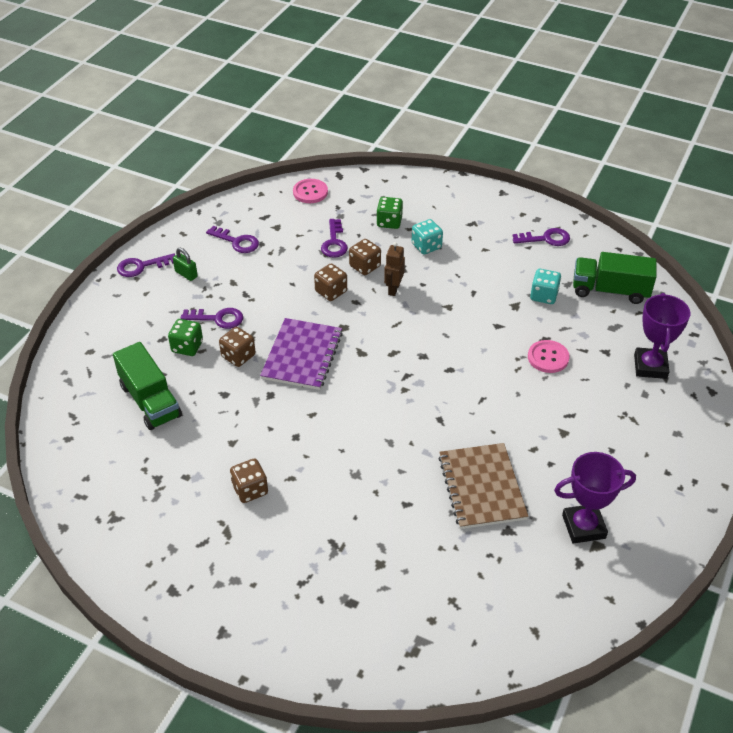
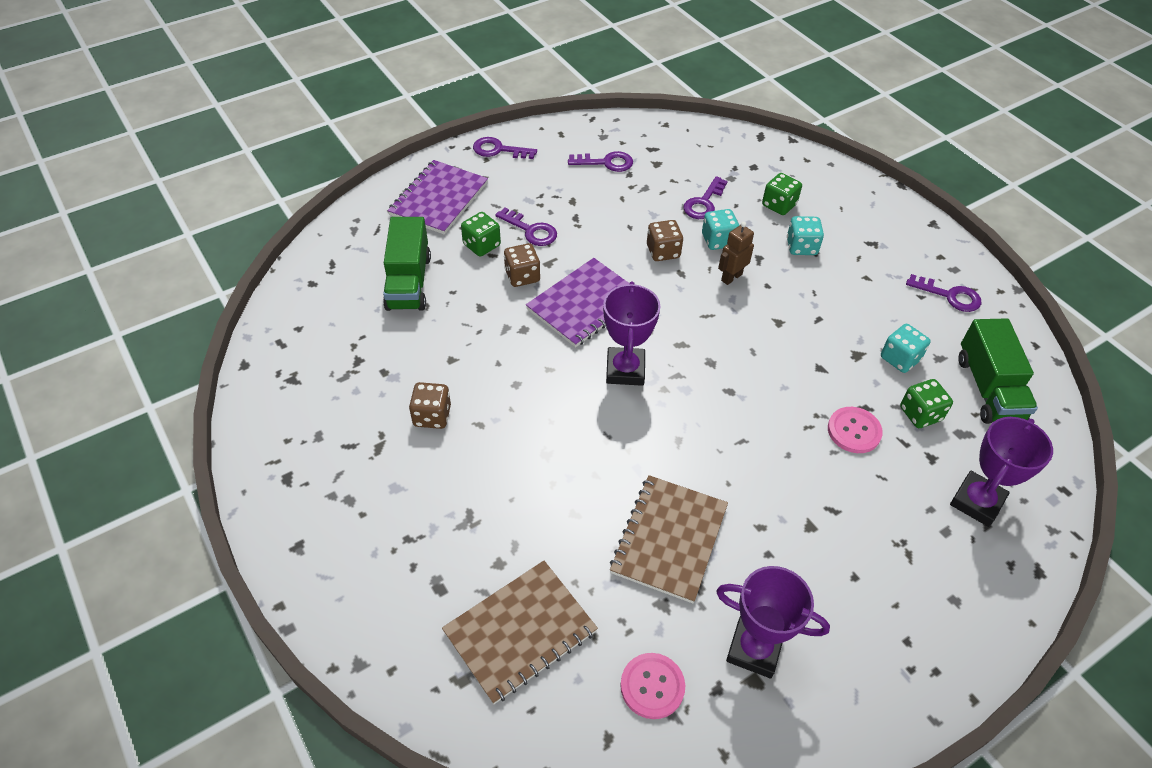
camera: 30 degrees right, 5 degrees up
(122, 326) = (439, 199): none -> purple notebook
(186, 274) = (534, 174): green padlock -> none
(237, 242) = (606, 163): purple key -> purple key turned 60 degrees counterclockwise
(310, 192) = (717, 142): pink button -> pink button (652, 686)
(365, 266) = (718, 240): brown dice -> turquoise dice
(367, 389) = (625, 370): none -> purple trophy
(429, 599) = (520, 632): none -> brown notebook
(580, 326) = (920, 414): none -> green dice
(610, 290) = (988, 389): green truck -> green truck turned 135 degrees counterclockwise

